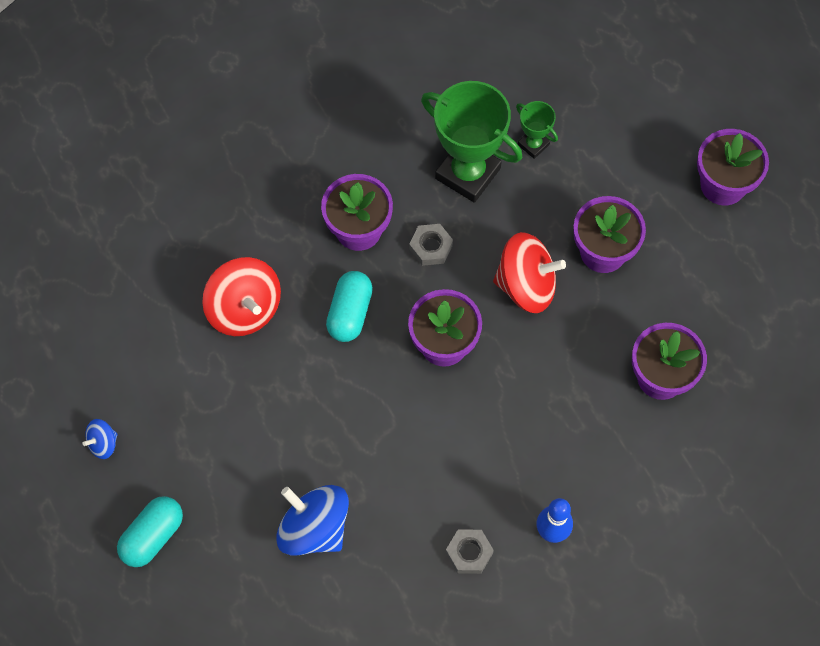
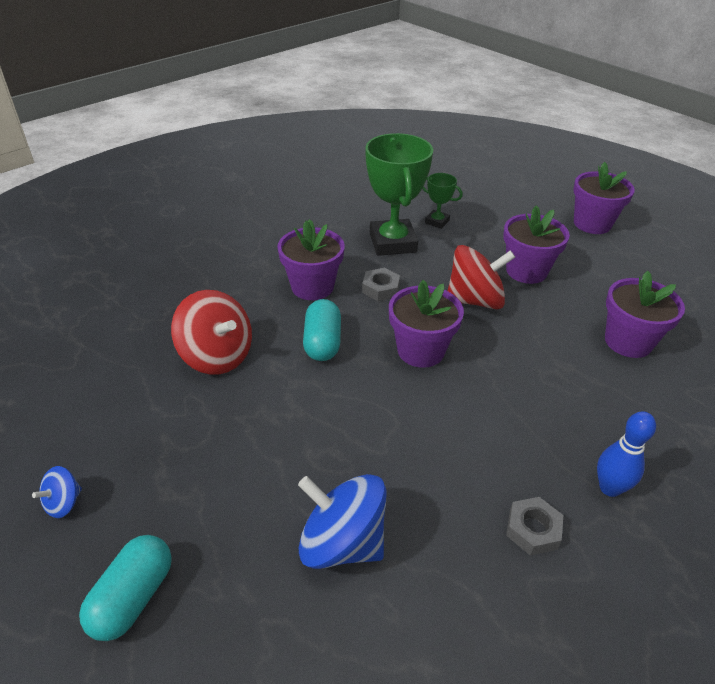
camera: 15 degrees left, 25 degrees down
(468, 173) = (393, 243): green trophy -> green trophy turned 60 degrees clockwise

